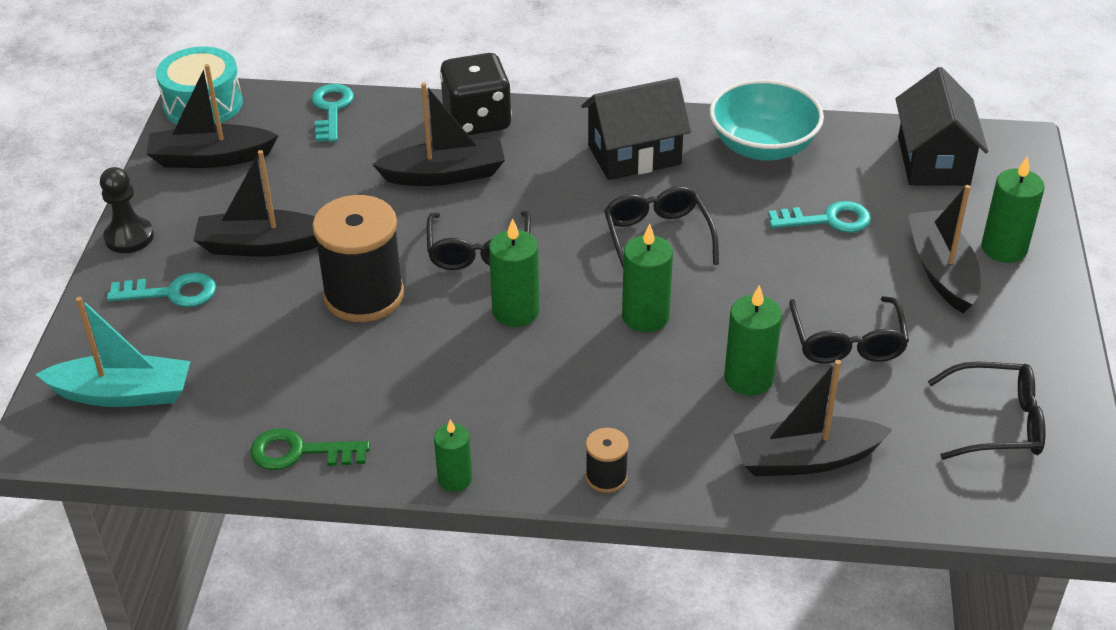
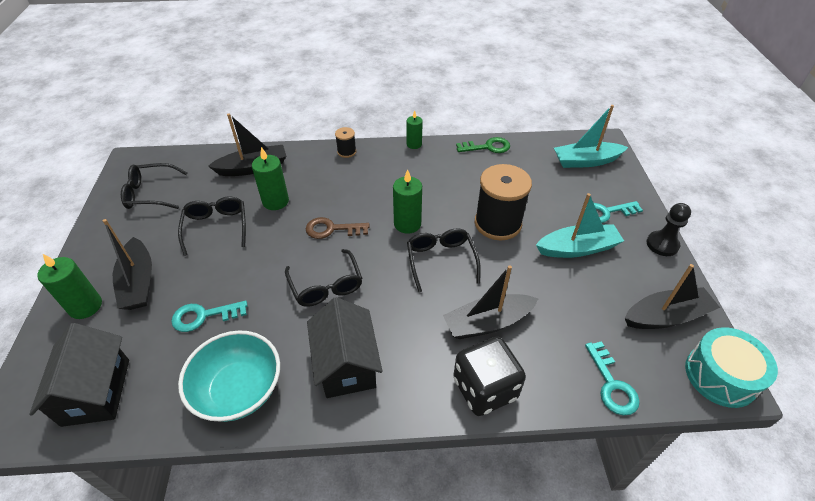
camera: 170 degrees right, 5 degrees up
(262, 245) = (577, 248): black boat -> turquoise boat
(634, 155) = (346, 364): black house -> black house turned 75 degrees counterclockwise
(645, 317) = (332, 229): green candle -> brown key

